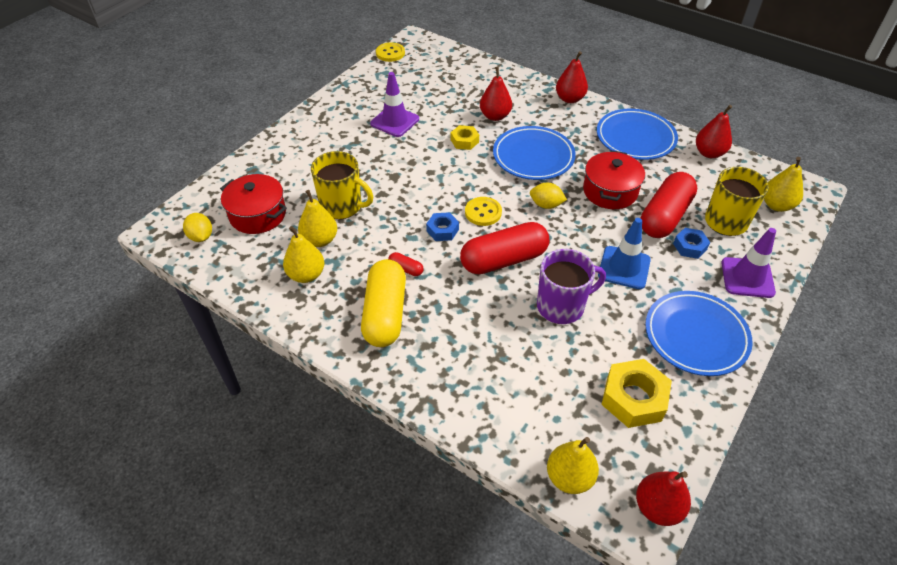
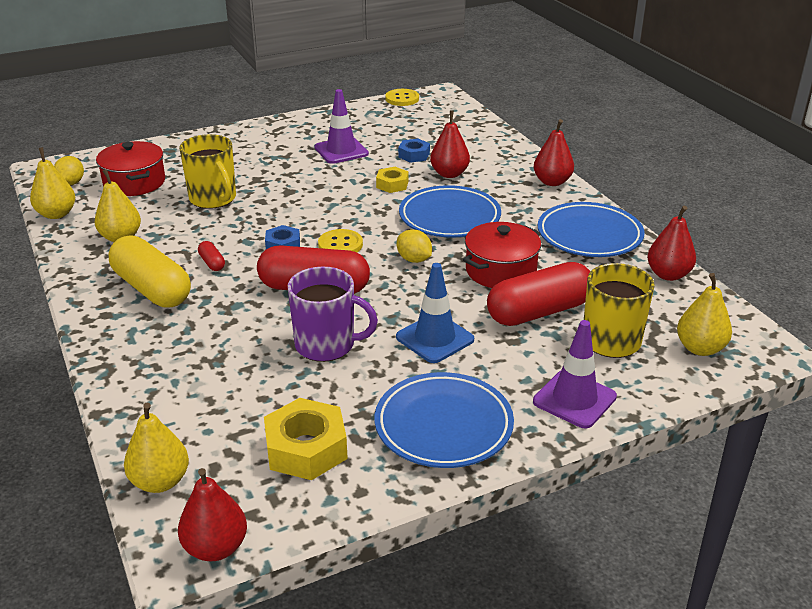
camera: 30 degrees right, 15 degrees down
(320, 240) = (163, 217): yellow pear -> yellow pear (56, 214)
(385, 313) = (152, 289): yellow capsule -> yellow capsule turned 75 degrees counterclockwise
(690, 246) = (536, 347): blue nut -> blue nut (414, 155)

